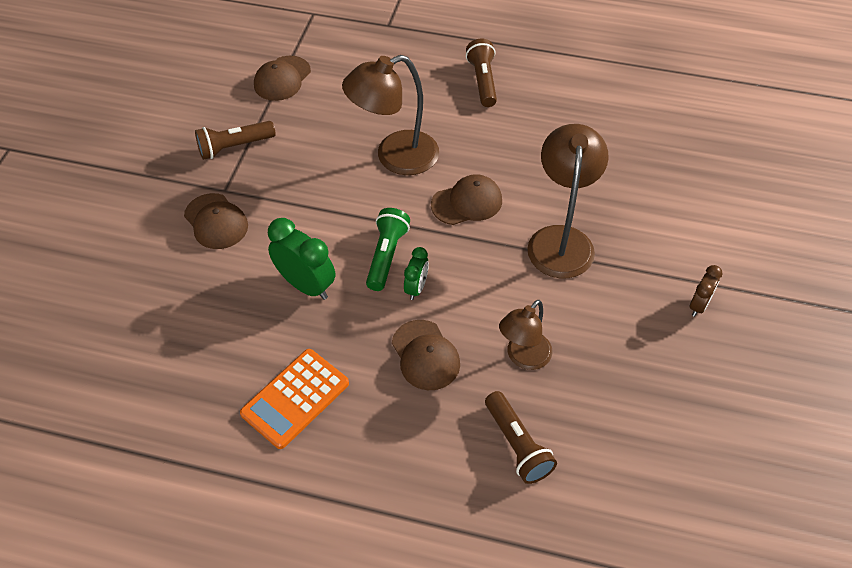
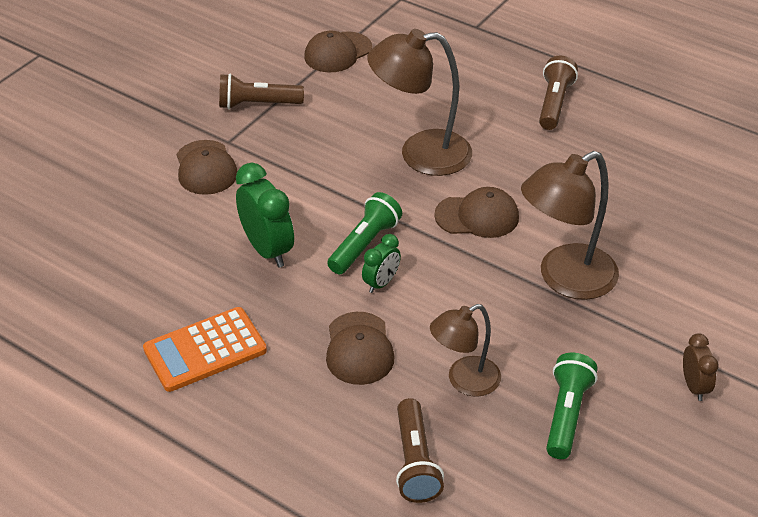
camera: 20 degrees right, 10 degrees down
(561, 240) = (565, 279): brown lamp -> brown lamp turned 150 degrees counterclockwise
(615, 361) = (567, 414): none -> green flashlight
(699, 305) = (694, 386): brown clock -> brown clock turned 60 degrees counterclockwise

